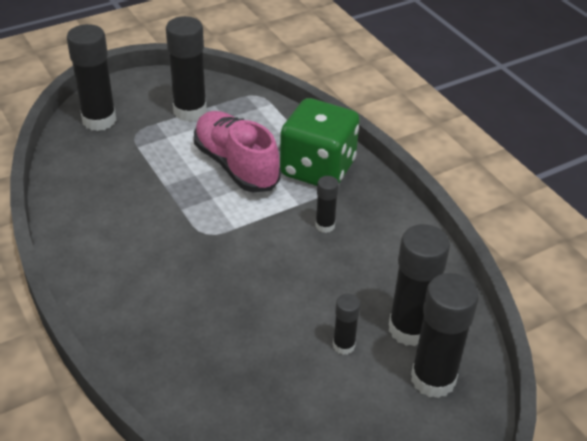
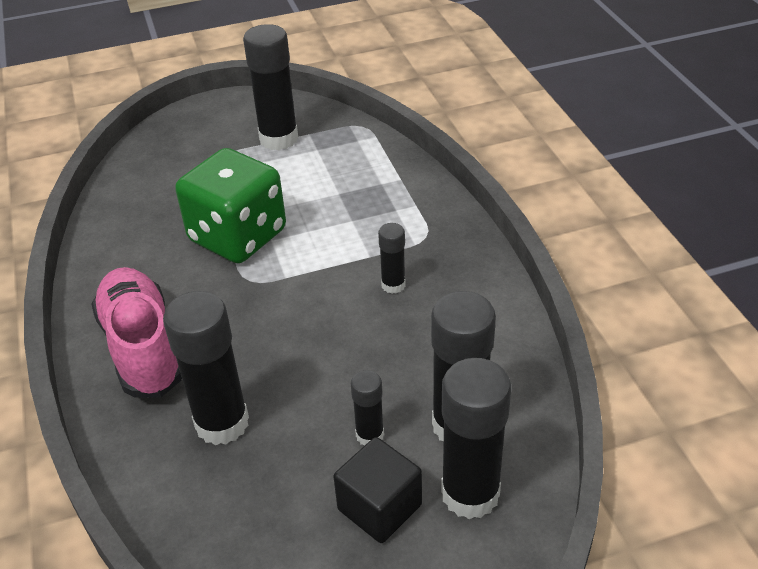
camera: 15 degrees right, 0 degrees up
(99, 120) = (175, 142): black glue stick -> black glue stick (222, 423)
(236, 165) = (310, 204): pink shoe -> pink shoe (143, 347)
(318, 169) = (406, 216): green dice -> green dice (238, 236)
(368, 398) = (379, 507): none -> black cube

